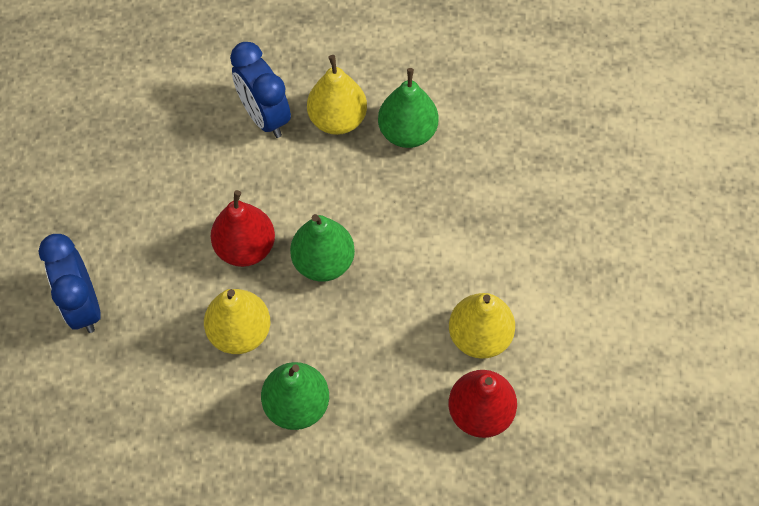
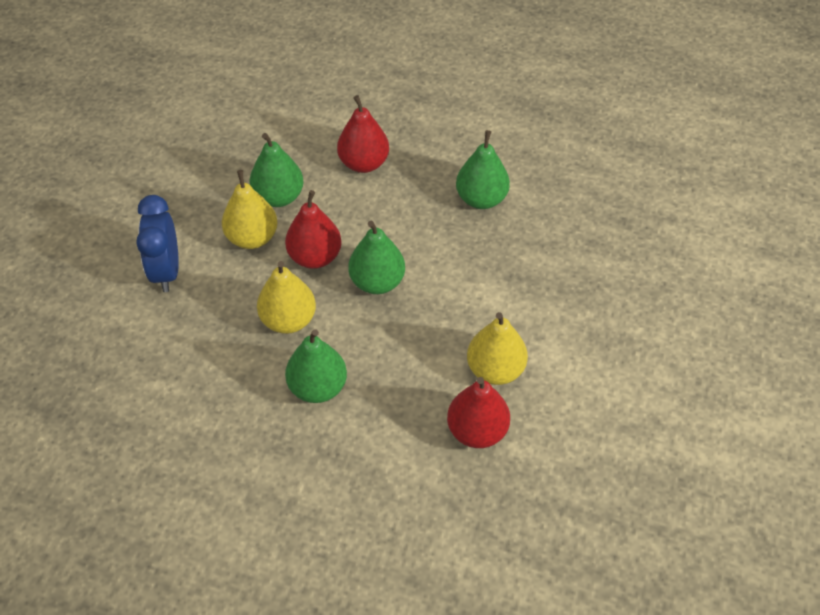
camera: 15 degrees right, 10 degrees down
(181, 182) = (278, 197): none -> green pear
(264, 117) = (364, 163): blue clock -> red pear
(337, 120) = (424, 177): yellow pear -> yellow pear (252, 238)

